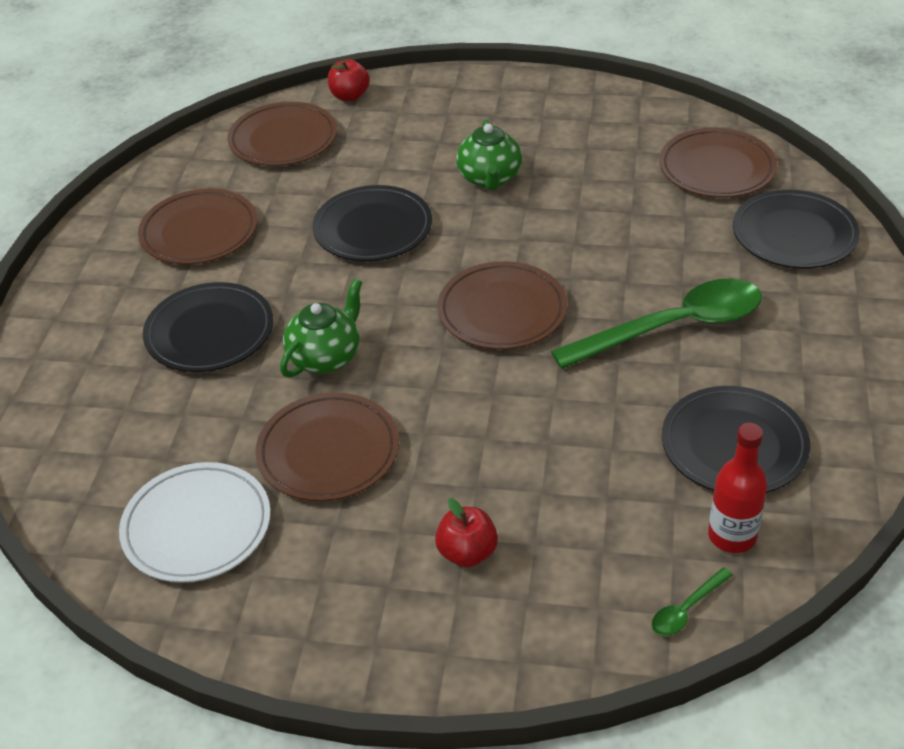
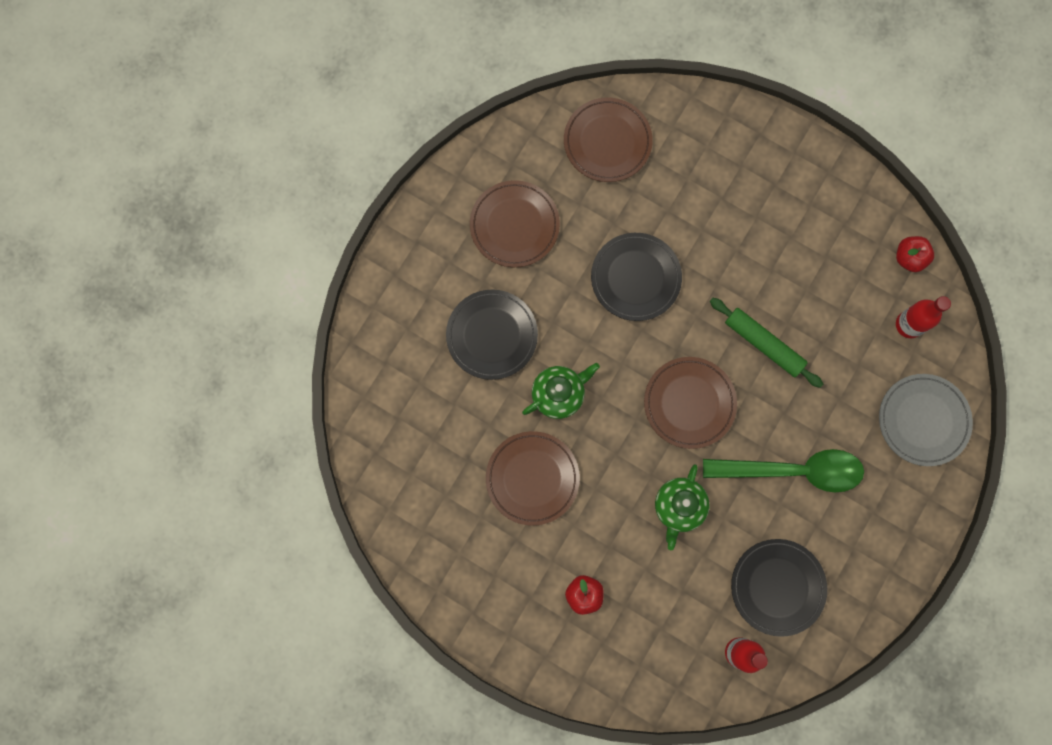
camera: 20 degrees right, 35 degrees up
(197, 526) = (437, 503): white plate -> none
(350, 96) = (676, 108): red apple -> red apple (909, 258)
(489, 179) = (740, 260): green teapot -> green teapot (678, 507)
(561, 233) = (764, 344): none -> green rolling pin
(686, 609) = (687, 689): green spoon -> none
(717, 168) = (909, 325): brown plate -> red bottle
(794, 235) = (923, 420): black plate -> grey plate

